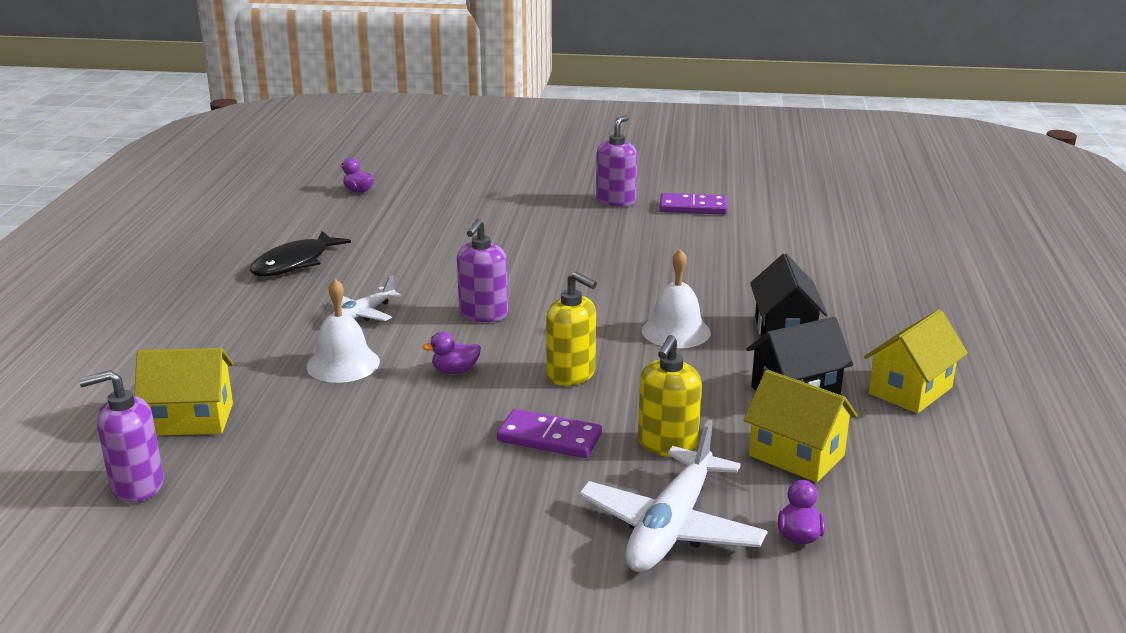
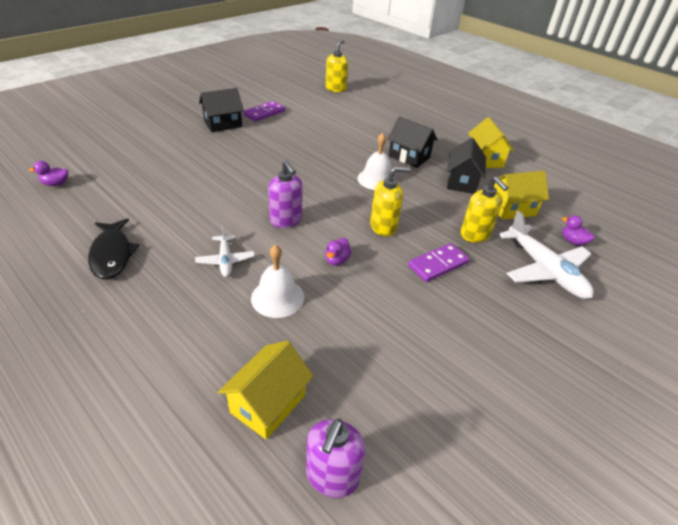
camera: 55 degrees left, 15 degrees up
(616, 201) = (223, 124): purple soap dispenser -> black house
(869, 216) = (335, 89): none -> yellow soap dispenser

